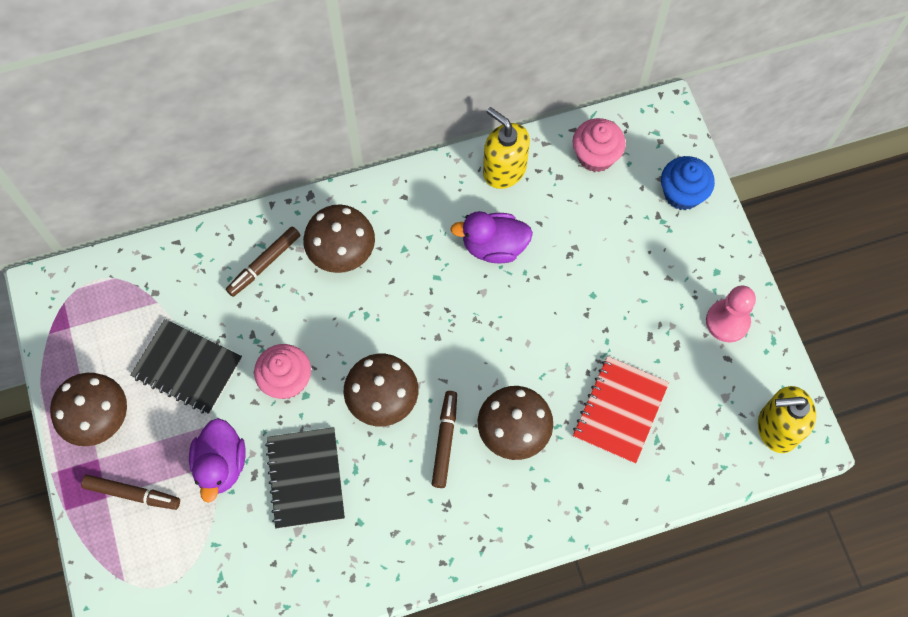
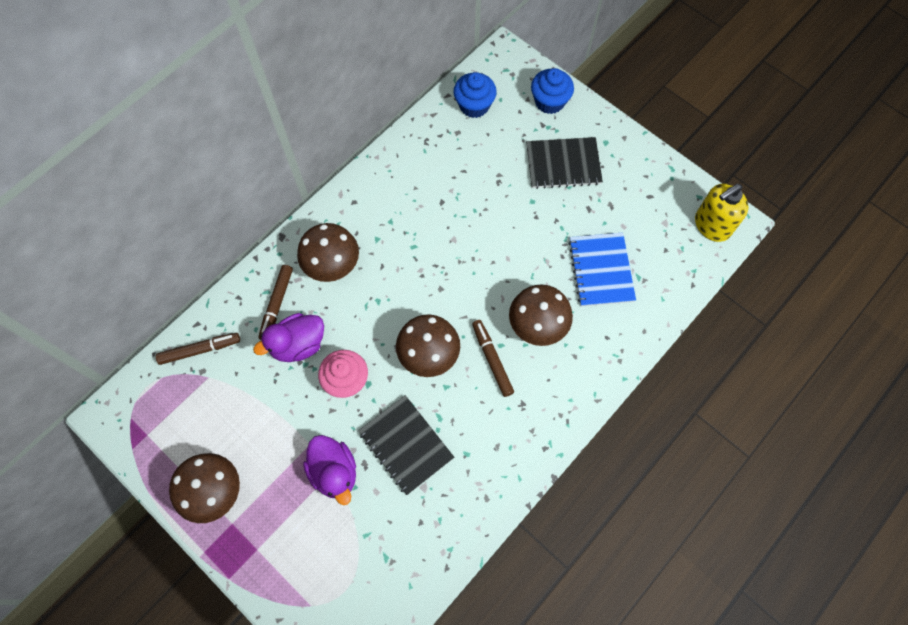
camera: 30 degrees left, 0 degrees up
(132, 494) = (276, 534): brown marker -> brown marker (200, 350)
(187, 368) = (263, 413): black notebook -> black notebook (563, 164)
(494, 246) = (441, 203): purple duck -> purple duck (298, 345)
(504, 170) = (415, 147): yellow soap dispenser -> none
(595, 156) = (474, 105): pink cupcake -> blue cupcake
(620, 410) = (601, 270): red notebook -> blue notebook
(727, 321) = (634, 171): pink pawn -> none

